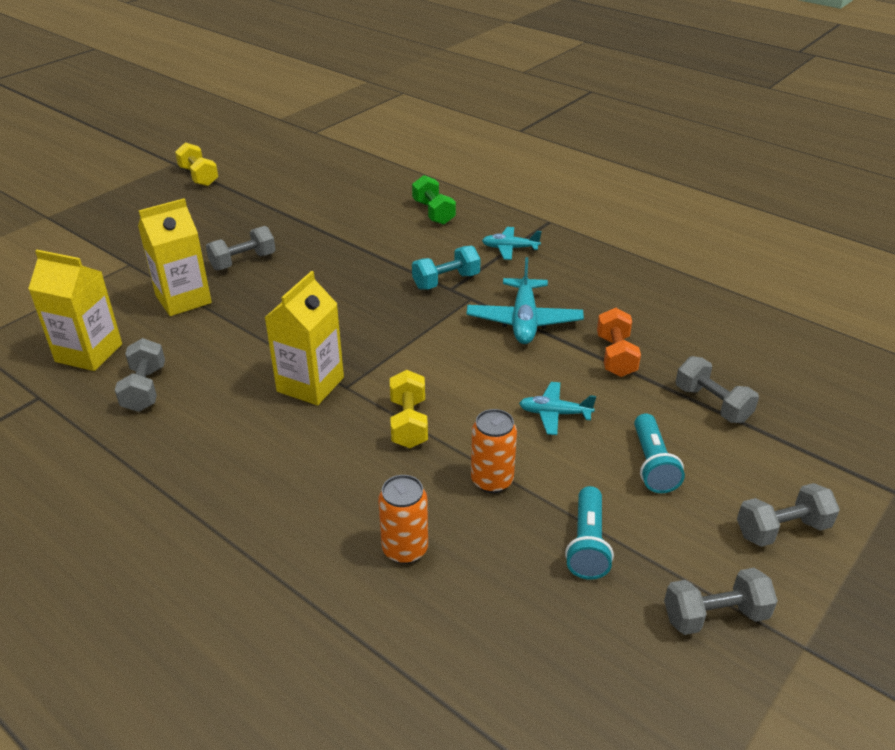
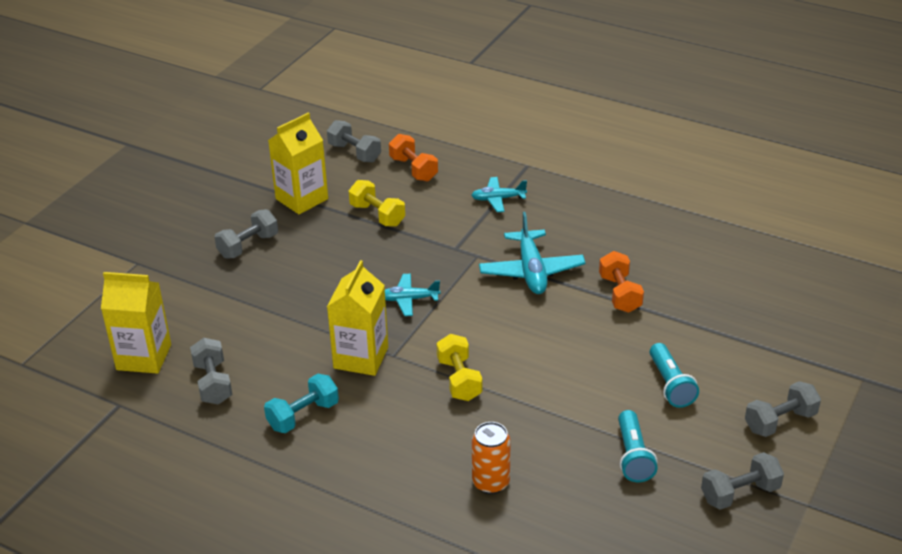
camera: 10 degrees left, 0 degrees up
(183, 299) = (208, 292): yellow carton -> yellow carton (302, 199)
(199, 176) = (161, 157): yellow dumbbell -> yellow dumbbell (377, 215)
(433, 212) = (413, 169): green dumbbell -> orange dumbbell
(446, 281) = (449, 241): turquoise dumbbell -> turquoise dumbbell (303, 415)
(492, 480) = (544, 418): orange can -> none
(554, 414) = (580, 353): turquoise plane -> turquoise plane (409, 299)
(712, 404) = (709, 326): grey dumbbell -> grey dumbbell (354, 153)

